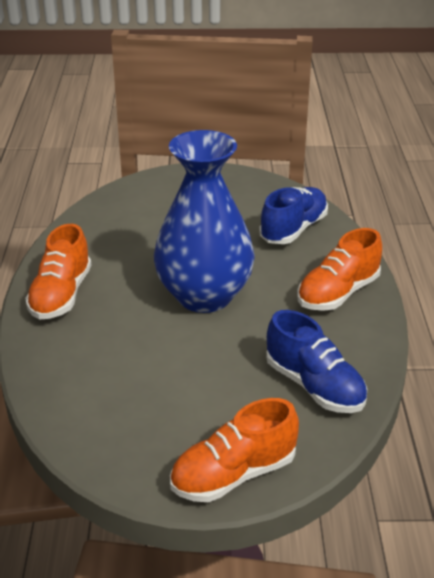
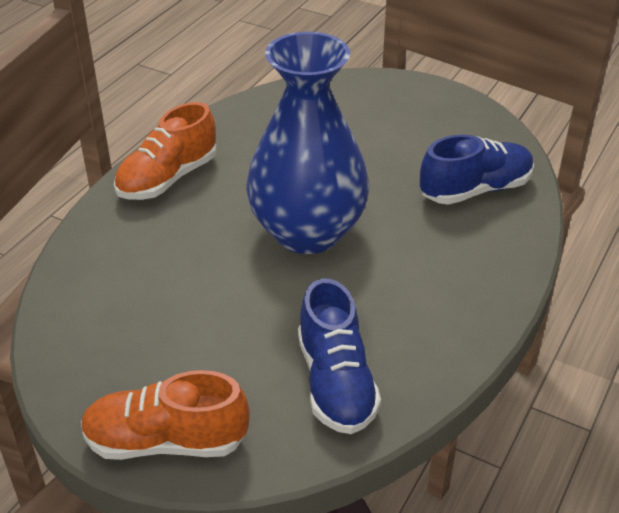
camera: 30 degrees right, 5 degrees up
(338, 293) = (460, 285): orange shoe -> none

